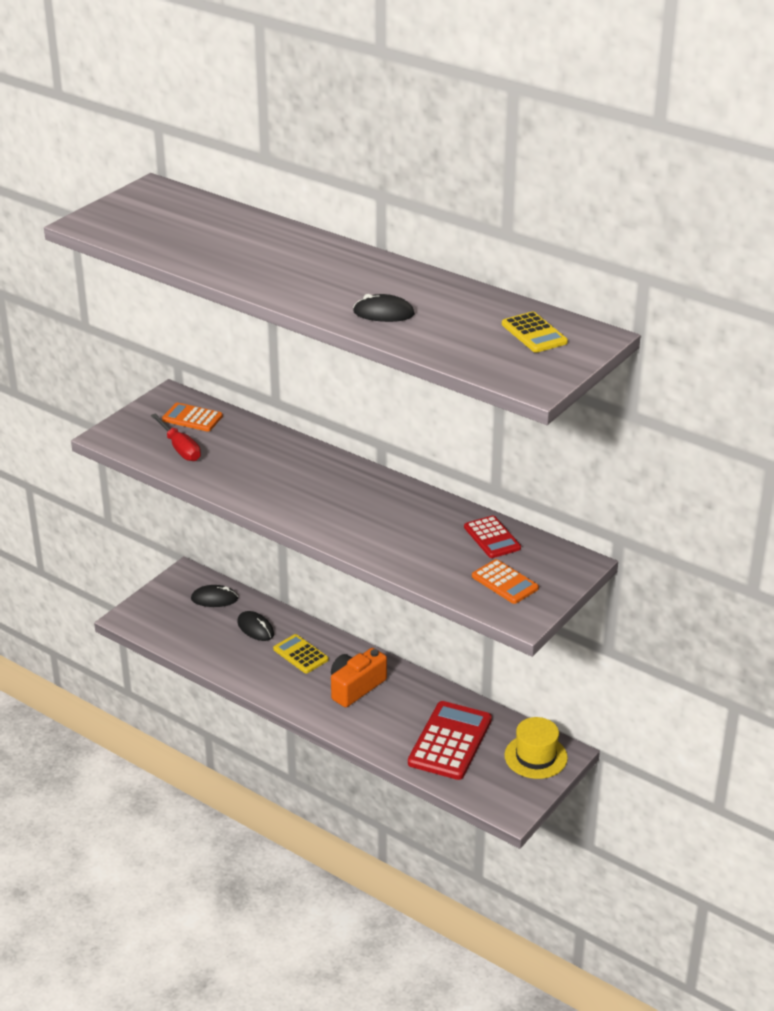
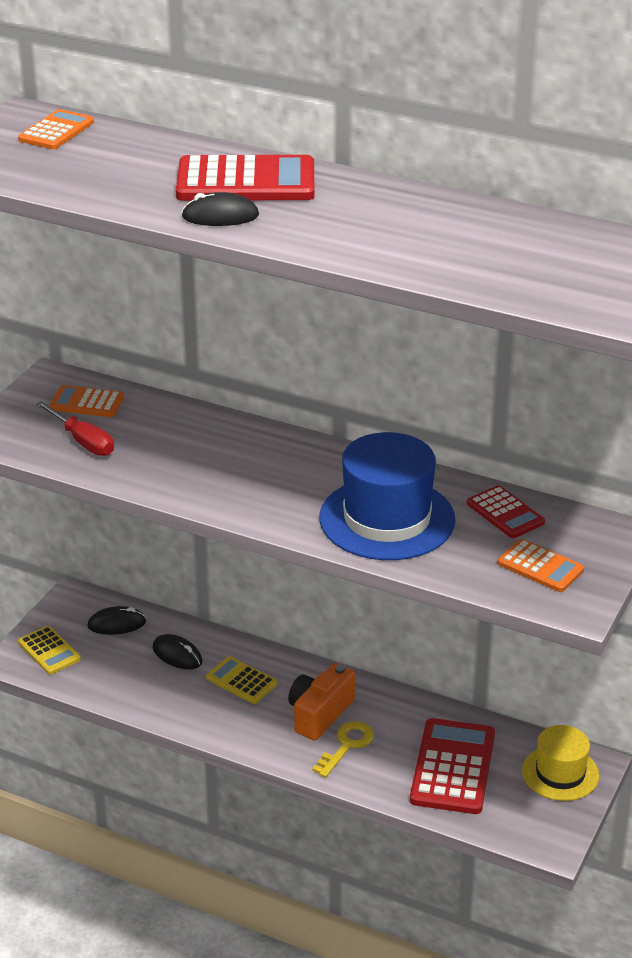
camera: 10 degrees left, 0 degrees up
(171, 204) = (56, 131): none -> orange calculator
(300, 256) = (246, 181): none -> red calculator
(370, 714) = (347, 745): none -> yellow key
(383, 313) = (380, 241): black mouse -> black mouse (220, 216)
(396, 532) = (387, 519): none -> blue hat
(534, 333) = (577, 250): yellow calculator -> yellow calculator (49, 651)

